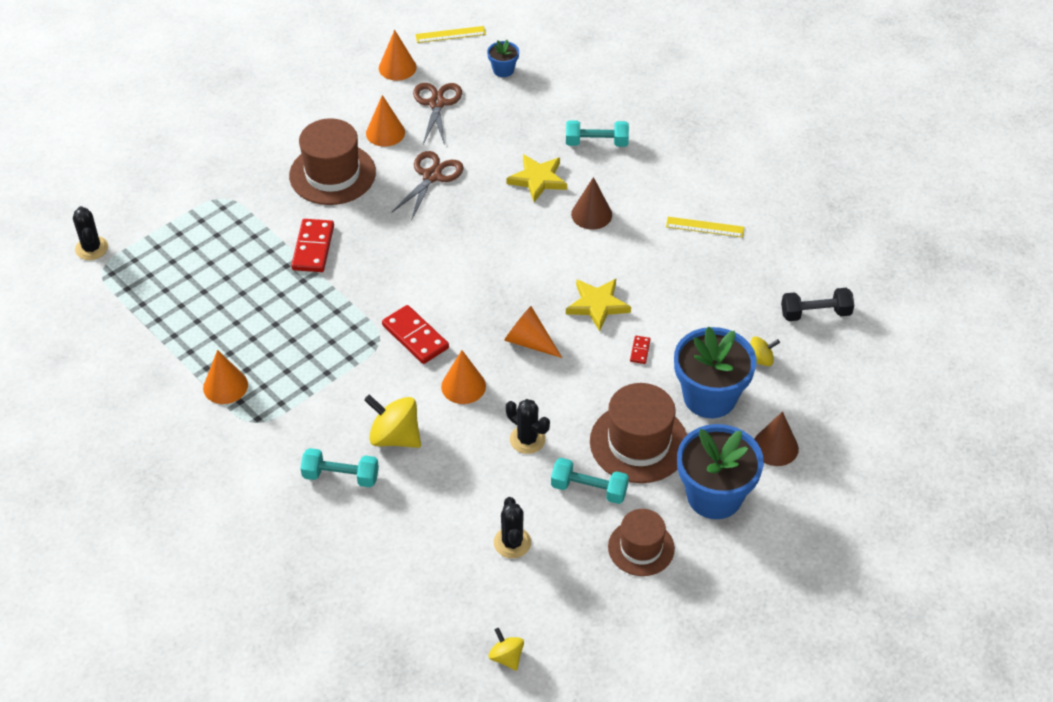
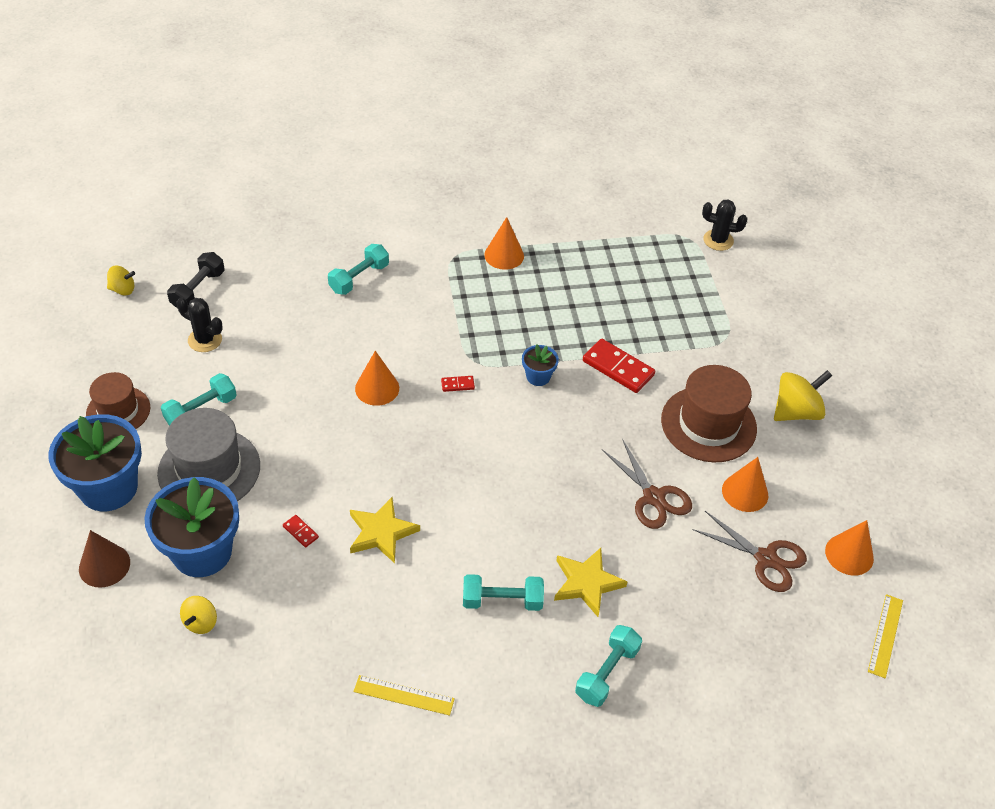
camera: 120 degrees right, 0 degrees up
(395, 437) = (366, 323): yellow spinning top -> yellow spinning top (796, 411)
(415, 336) = (457, 385): red domino -> red domino, size x0.47
(503, 70) = (789, 653): blue flower pot -> blue flower pot (538, 376)
(527, 439) = (285, 399): black cactus -> none
(529, 341) = (384, 457): orange cone -> none
(591, 214) = (502, 600): brown cone -> turquoise dumbbell
(639, 443) = (209, 469): brown hat -> grey hat
(705, 227) = (404, 695): yellow ruler -> yellow ruler turned 60 degrees clockwise
(815, 313) = (206, 716): black dumbbell -> black dumbbell (198, 290)

